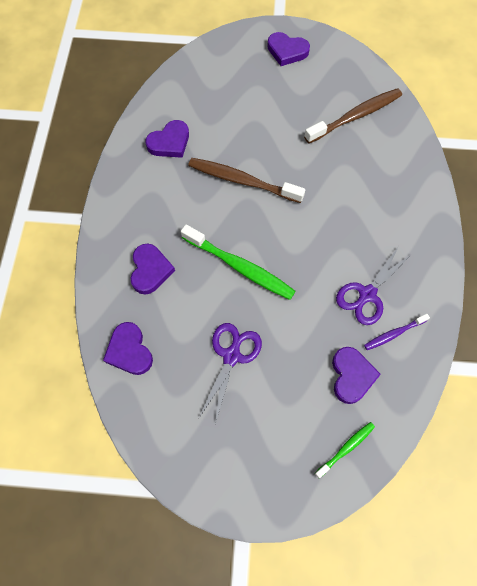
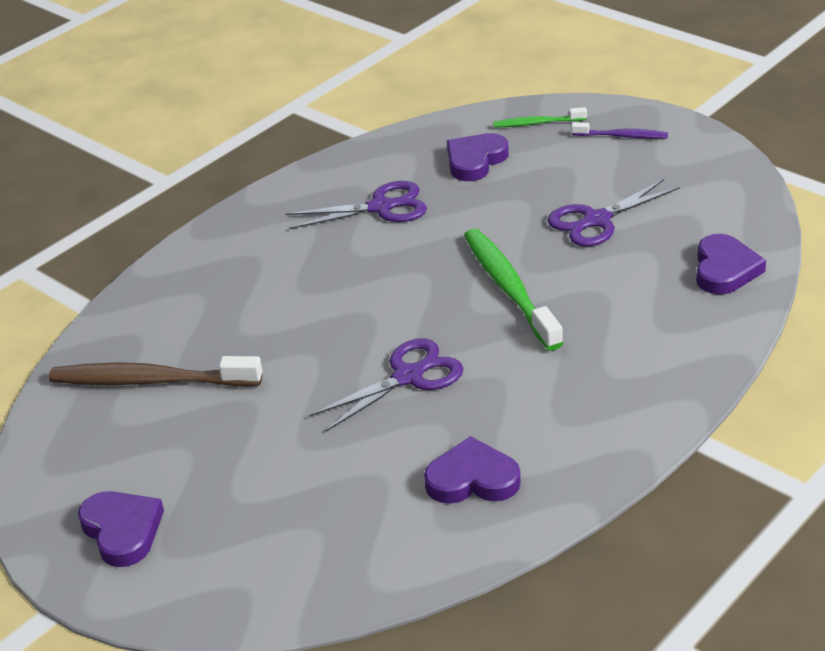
camera: 140 degrees left, 30 degrees down
(150, 270) = (637, 333): purple heart -> none
(242, 181) = (409, 376): brown toothbrush -> purple scissors
(394, 334) = (391, 170): purple toothbrush -> purple toothbrush (622, 136)

